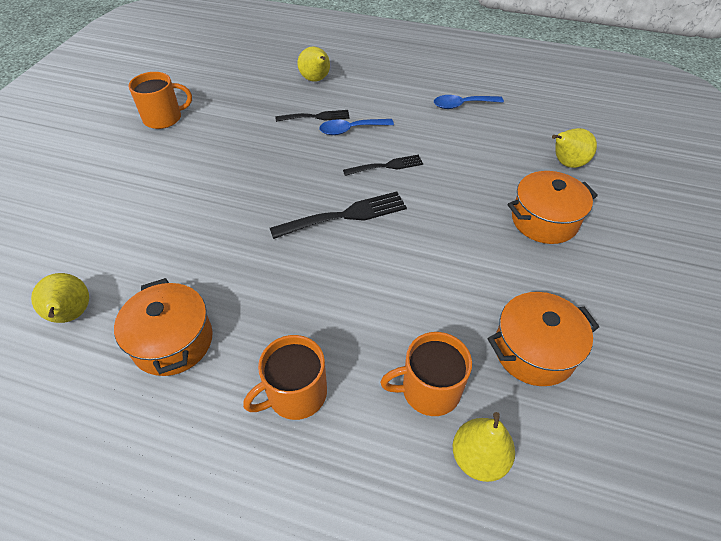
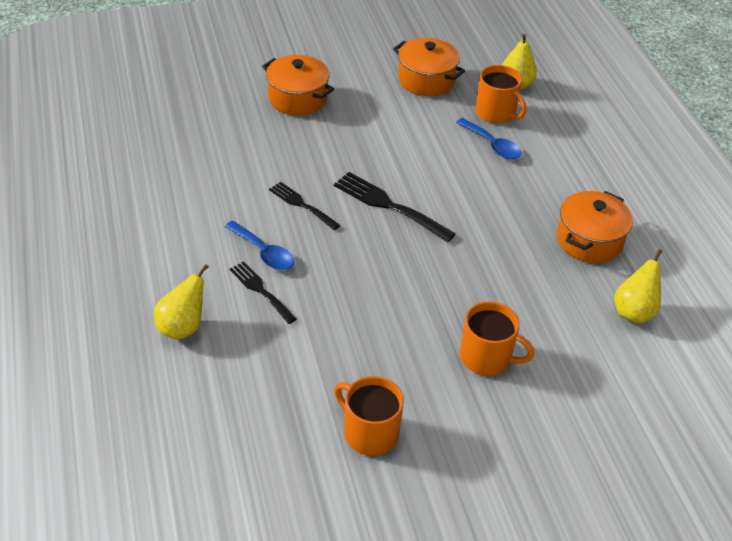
camera: 125 degrees left, 5 degrees down
(296, 394) = (557, 164): orange mug -> orange mug (486, 357)
(462, 105) = (155, 186): blue spoon -> blue spoon (492, 145)
(566, 163) = (210, 100): yellow pear -> none

